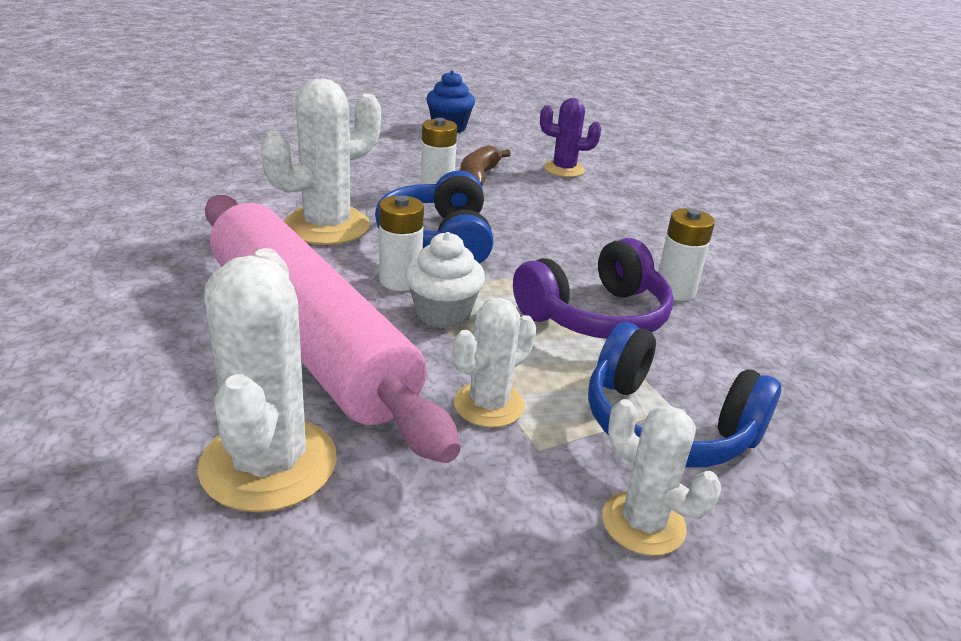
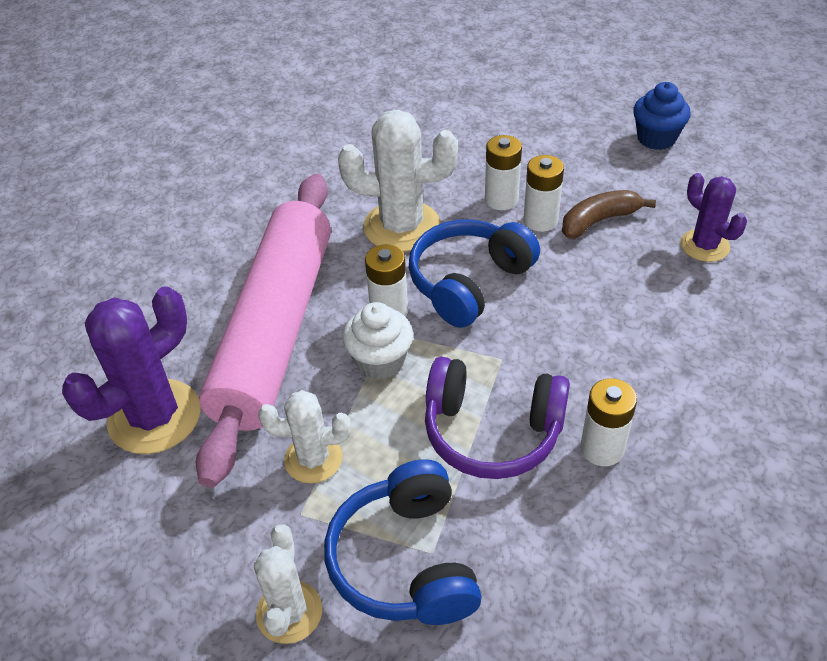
camera: 50 degrees right, 15 degrees up
(268, 463) = (154, 417): white cactus -> purple cactus
(388, 186) = (501, 200): none -> white battery

